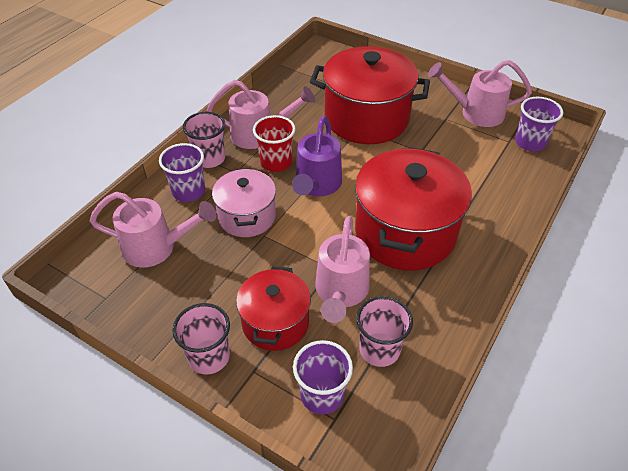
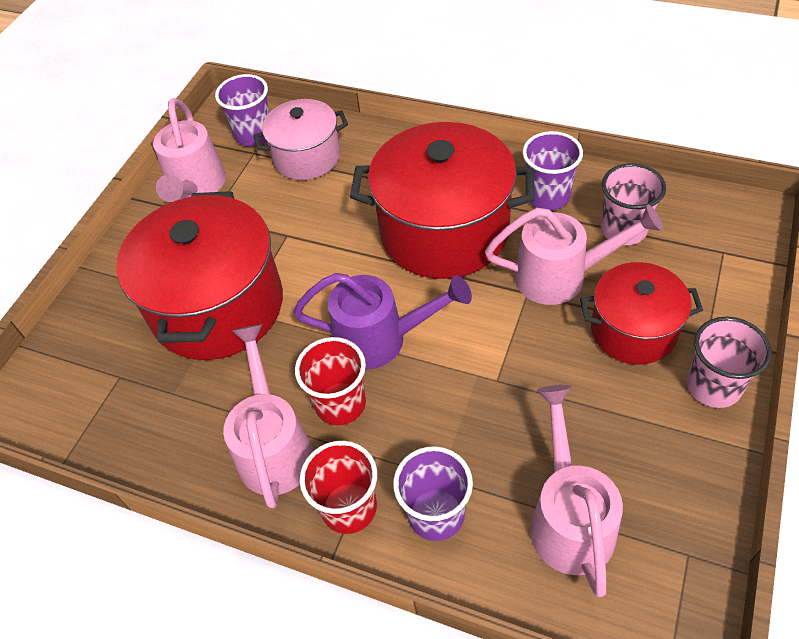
camera: 95 degrees left, 5 degrees up
(209, 158) = (349, 507): pink cup -> red cup
(247, 216) = (467, 411): pink pot -> pink pot (307, 157)
(322, 395) = (703, 267): purple cup -> purple cup (548, 196)

